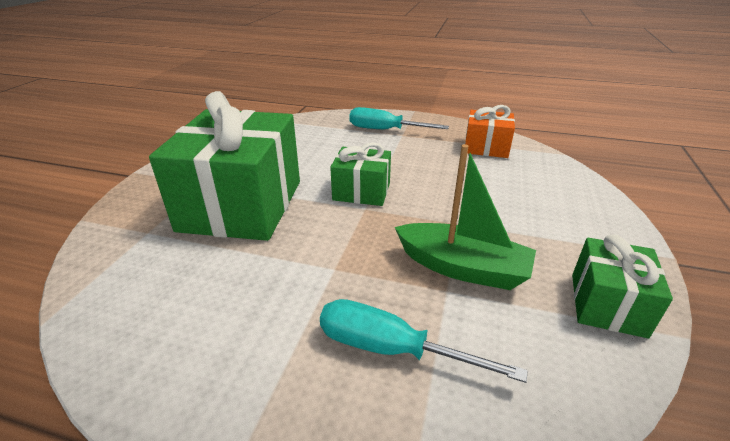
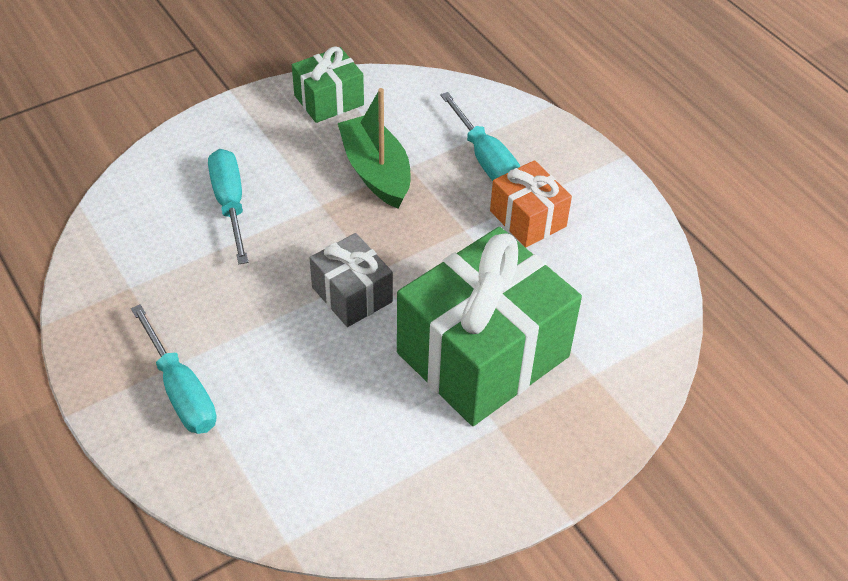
camera: 140 degrees left, 15 degrees up
(361, 191) = (352, 294): green gift -> grey gift
(486, 147) = (132, 269): orange gift -> orange gift (528, 219)
(506, 192) = (230, 204): none -> turquoise screwdriver

